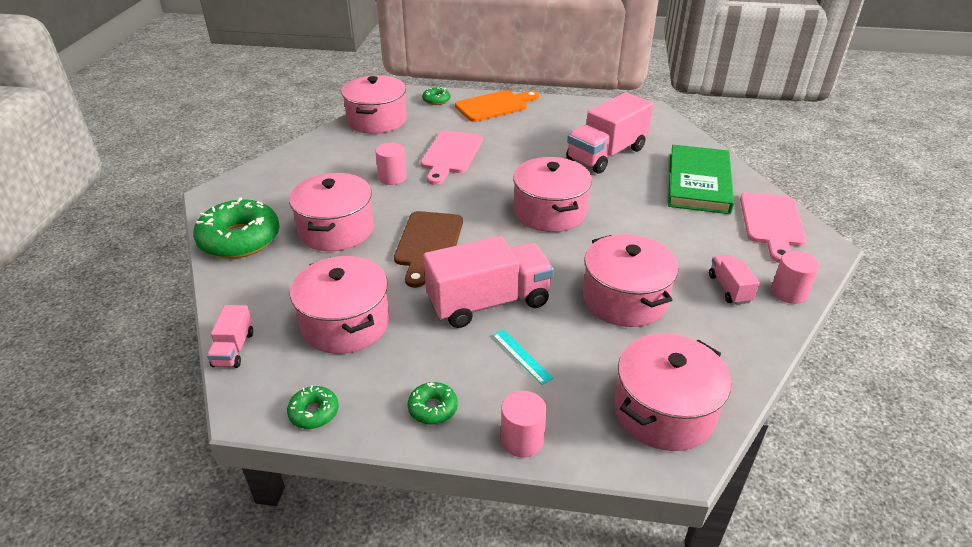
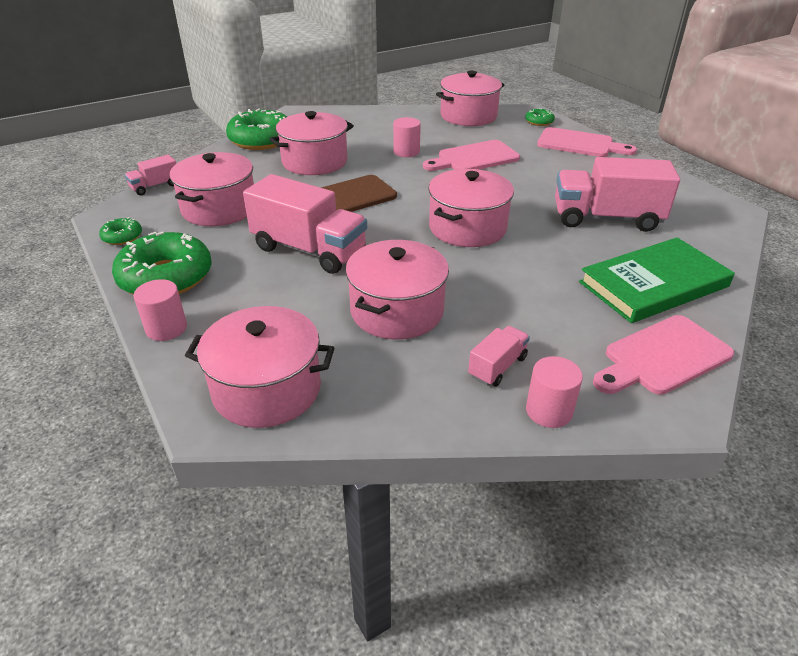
camera: 50 degrees right, 0 degrees up
(433, 408) = (166, 277): green donut -> green donut, size x2.14
(494, 106) = (579, 144): orange cutting board -> pink cutting board
(521, 356) = (261, 290): turquoise ruler -> none

